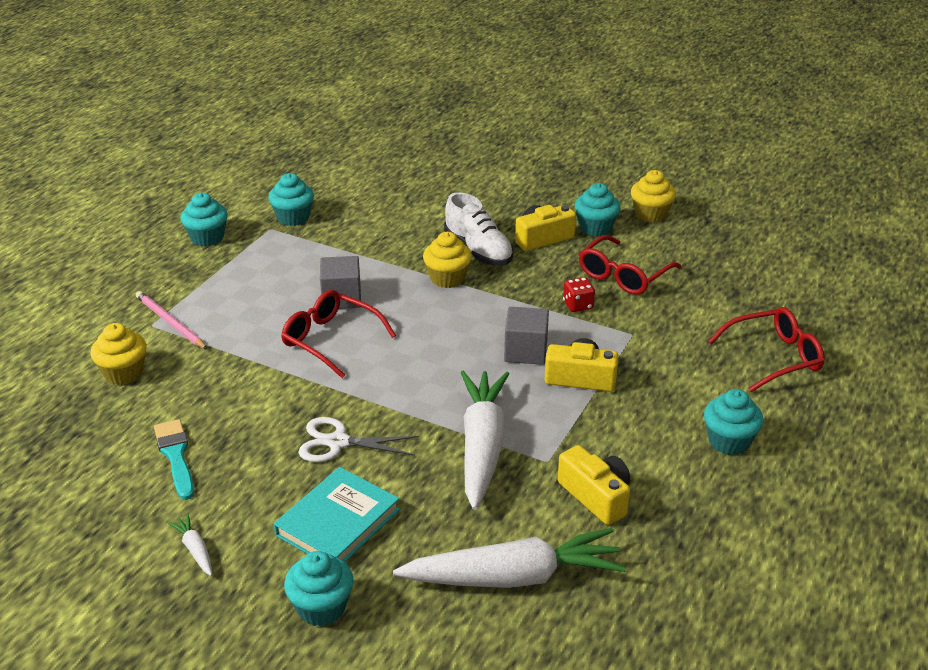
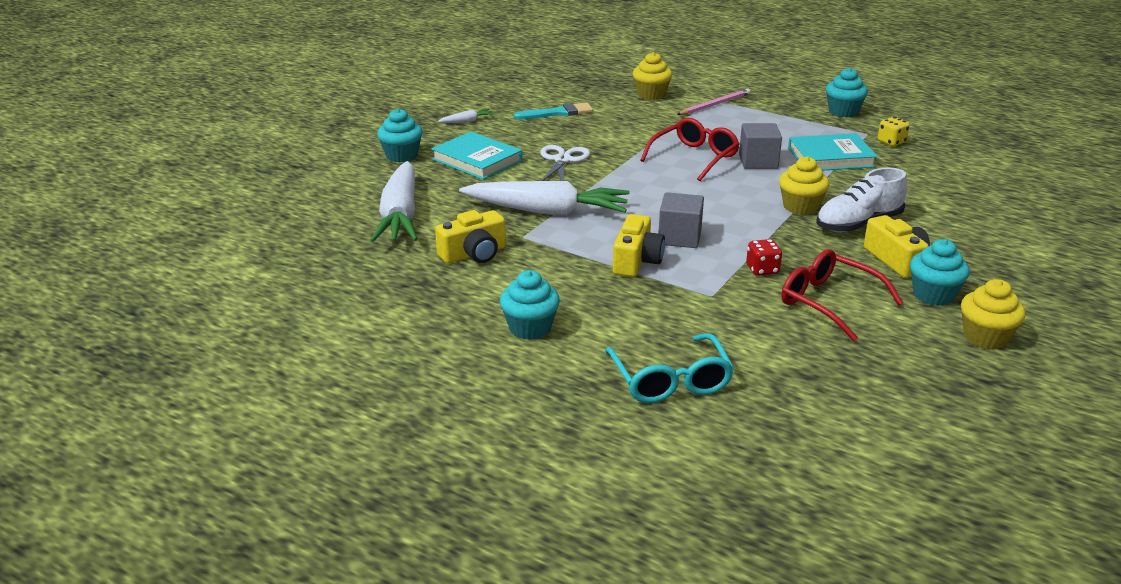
camera: 95 degrees right, 5 degrees down
(293, 218) = (891, 142): turquoise cupcake -> yellow dice
(330, 254) = (830, 157): none -> turquoise book
(774, 357) = (670, 380): red glasses -> turquoise glasses

